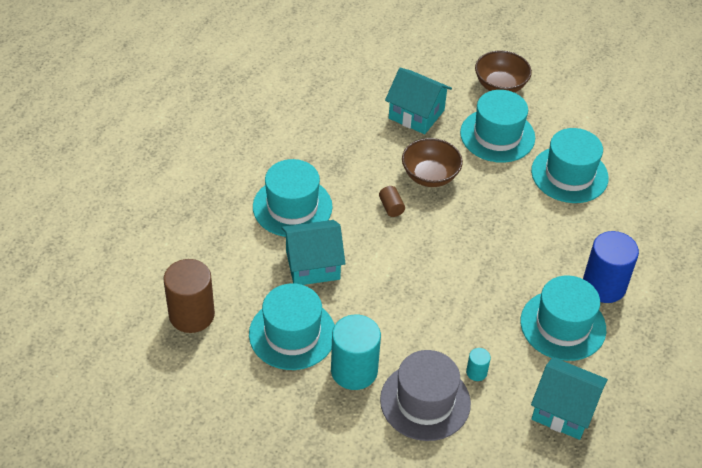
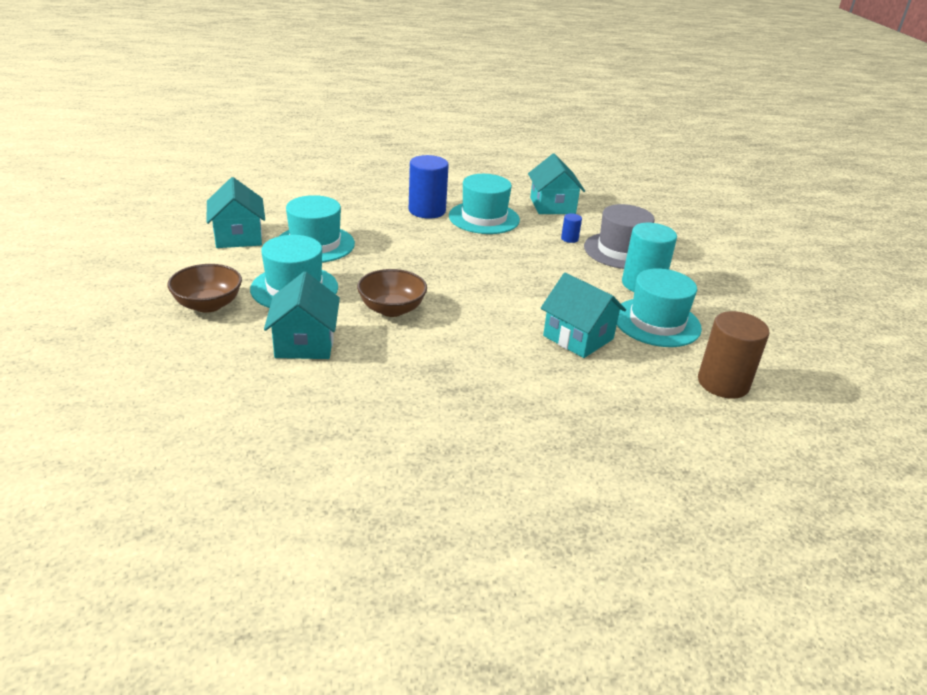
camera: 125 degrees left, 15 degrees down
(292, 207) = (528, 375): turquoise hat -> none
(391, 207) = (457, 318): brown cylinder -> none
(476, 372) = (569, 239): turquoise cylinder -> blue cylinder
(609, 133) = (238, 236): none -> turquoise house

